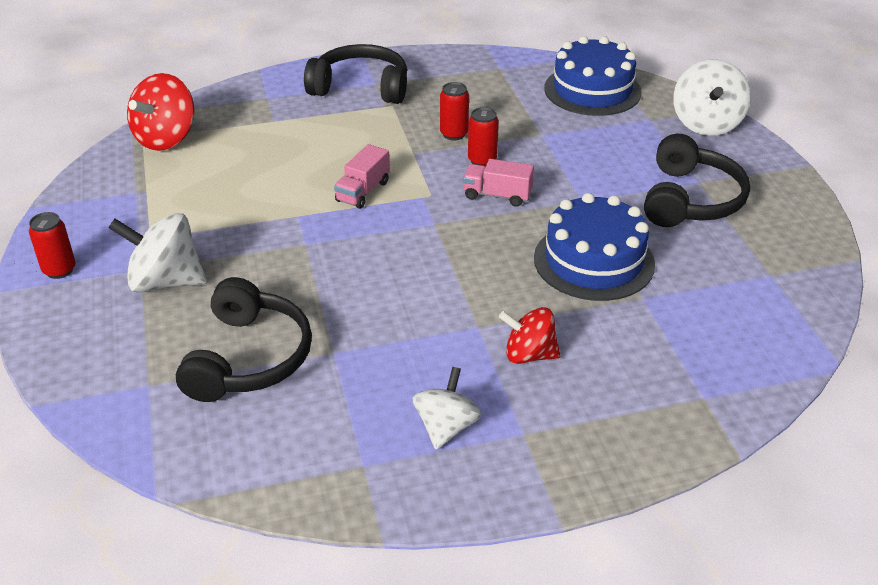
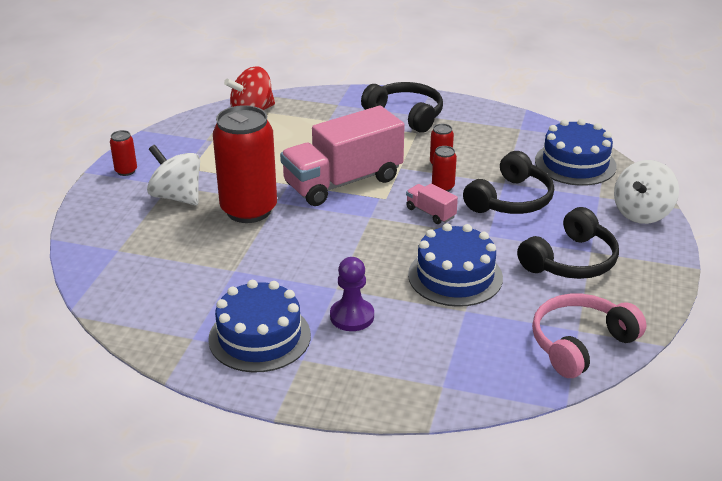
camera: 30 degrees right, 5 degrees down
(249, 358) = (184, 256): black headphones -> black headphones (511, 200)
(279, 266) = (249, 210): none -> red can
(363, 191) = (343, 182): pink truck -> pink truck, size x2.37
(446, 427) = (259, 337): white spinning top -> blue cake
(529, 355) = (352, 316): red spinning top -> purple pawn
(787, 289) = (580, 343): none -> pink headphones

